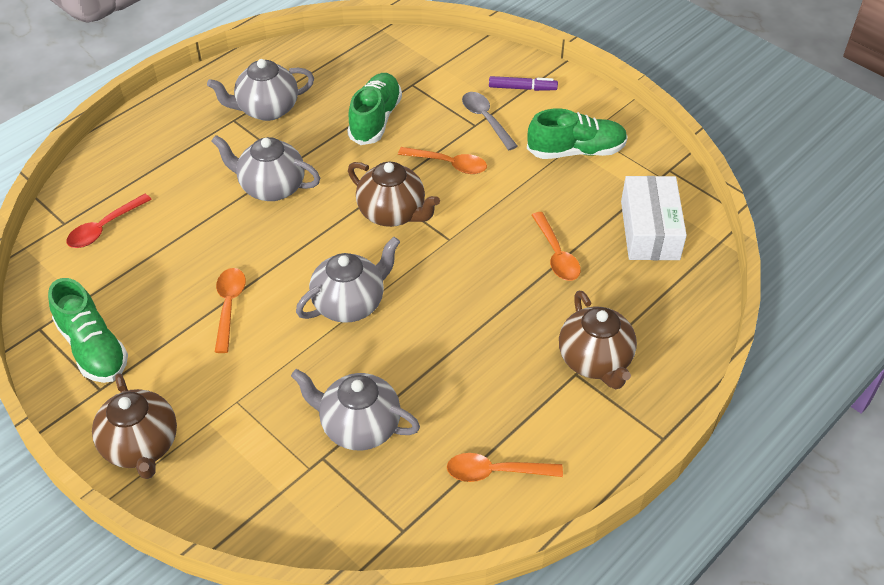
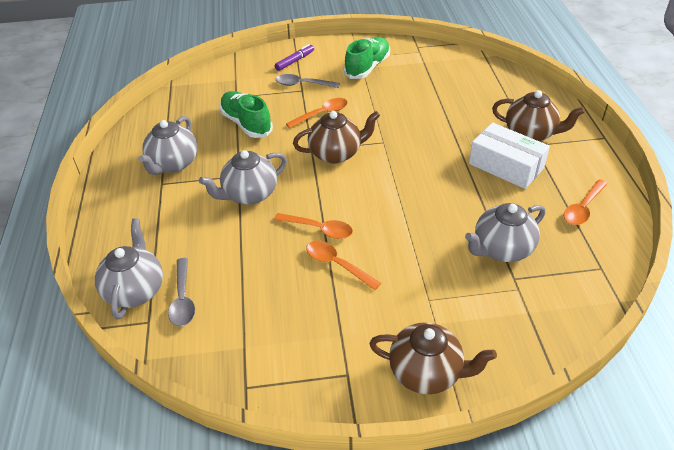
camera: 50 degrees left, 5 degrees down
(93, 348) = (301, 360): green shoe -> none
(104, 228) = (183, 299): red spoon -> grey spoon
(350, 304) = (393, 206): grey teapot -> grey teapot (135, 290)
(556, 254) = (438, 110): orange spoon -> orange spoon (319, 229)
(649, 230) = (453, 72): white box -> white box (506, 166)

